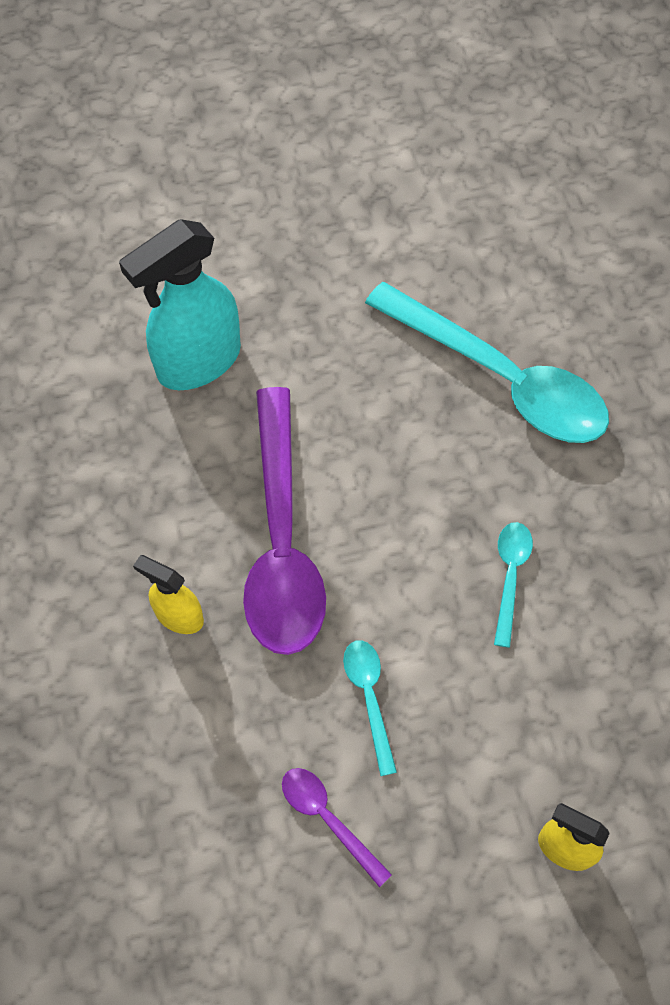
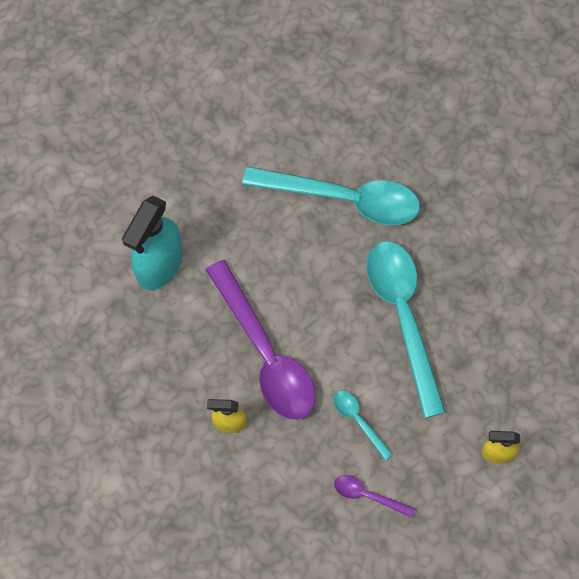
camera: 25 degrees left, 5 degrees up
(510, 576) = (403, 317): turquoise spoon -> turquoise spoon, size x2.29

